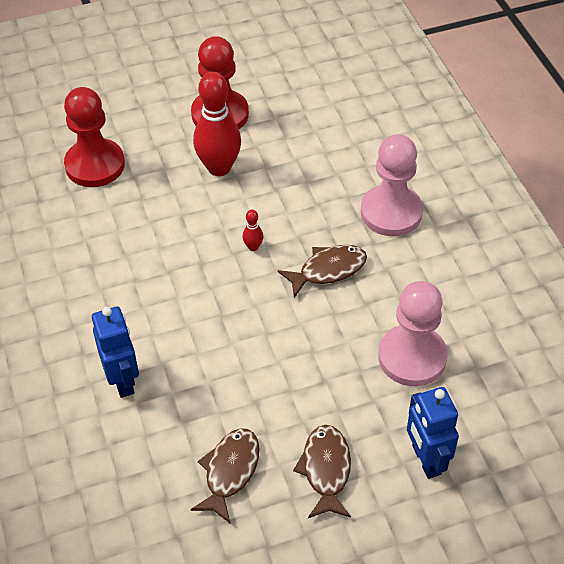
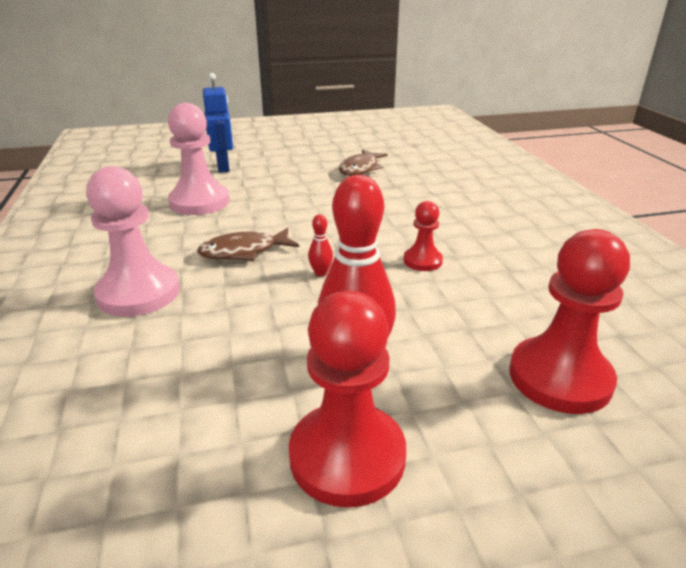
camera: 175 degrees left, 20 degrees down
(123, 380) = (447, 203): blue robot -> none
(165, 270) = (422, 261): none -> red pawn
(326, 470) = (294, 167): brown fish -> none

